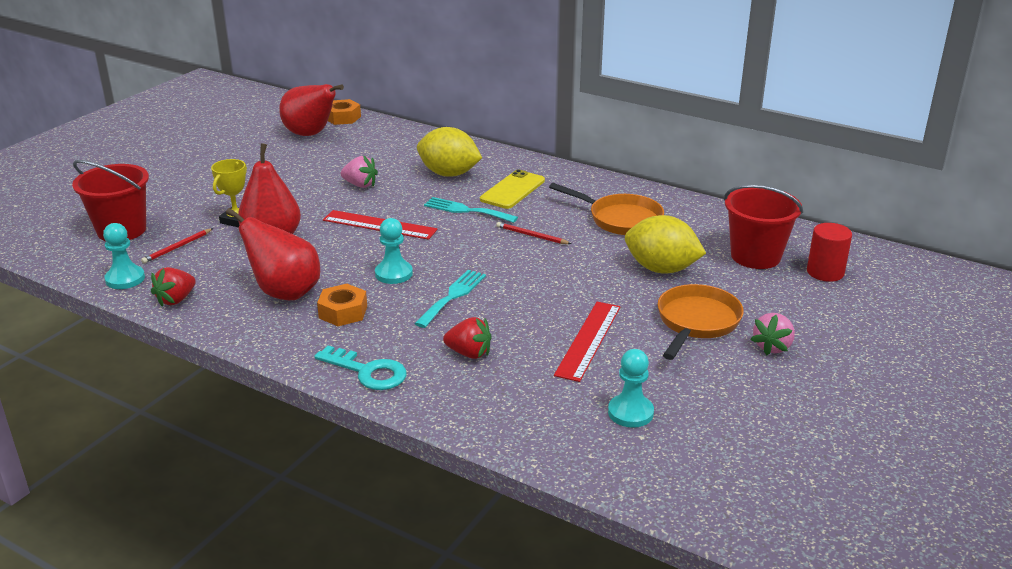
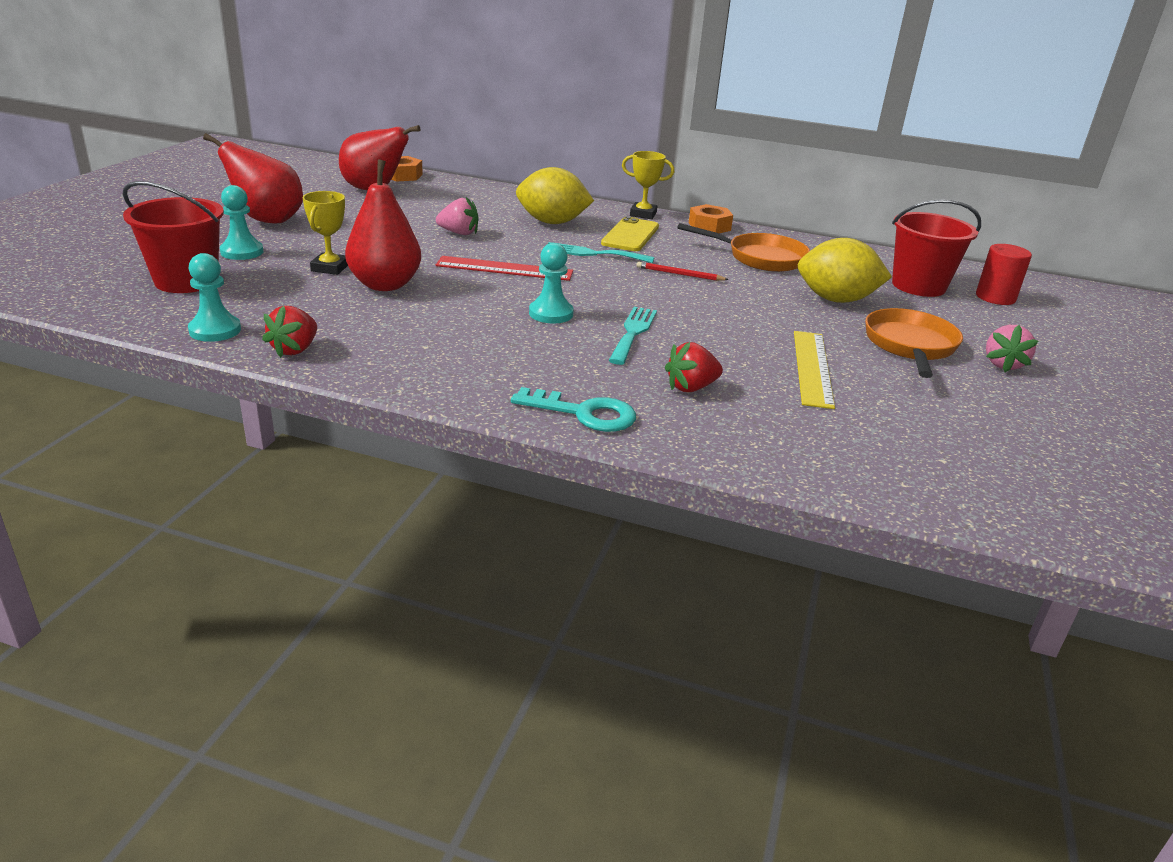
camera: 15 degrees left, 0 degrees up
(177, 247) = (269, 296): red pencil -> none
(284, 293) = (431, 337): red pear -> red pear (267, 220)
(343, 312) = (515, 353): orange nut -> orange nut (709, 226)
(469, 353) = (691, 388): red strawberry -> red strawberry turned 150 degrees clockwise
(539, 165) = (643, 214): none -> yellow trophy
(588, 340) = (812, 368): red ruler -> yellow ruler
(630, 412) = (912, 436): turquoise pawn -> turquoise pawn (242, 252)

